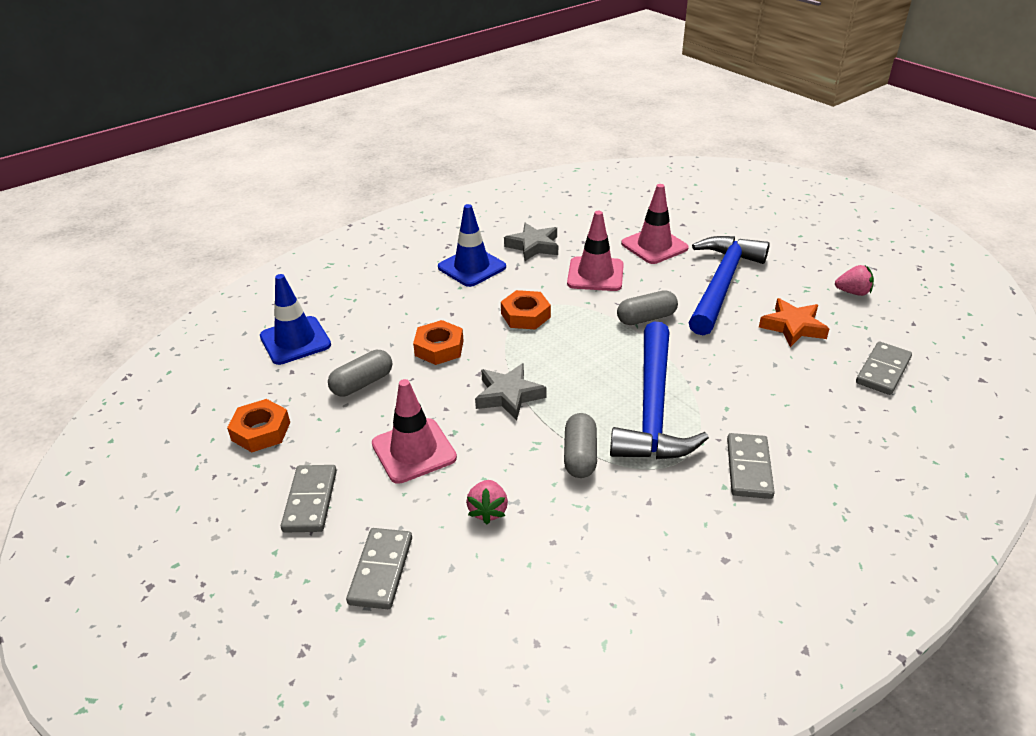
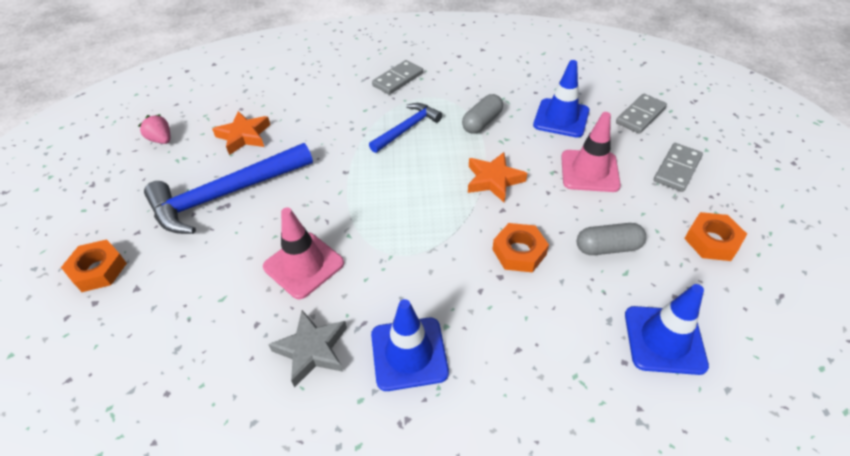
camera: 145 degrees left, 10 degrees up
(488, 510) = (561, 118): pink strawberry -> blue traffic cone
(508, 395) = (493, 180): grey star -> orange star
(525, 315) = (415, 249): orange nut -> orange nut (98, 270)
(646, 318) = (325, 194): grey capsule -> none
(652, 408) = (407, 129): blue hammer -> blue hammer, size x0.57
(654, 246) = (206, 272): pink traffic cone -> none
(883, 371) = (249, 89): grey domino -> none

